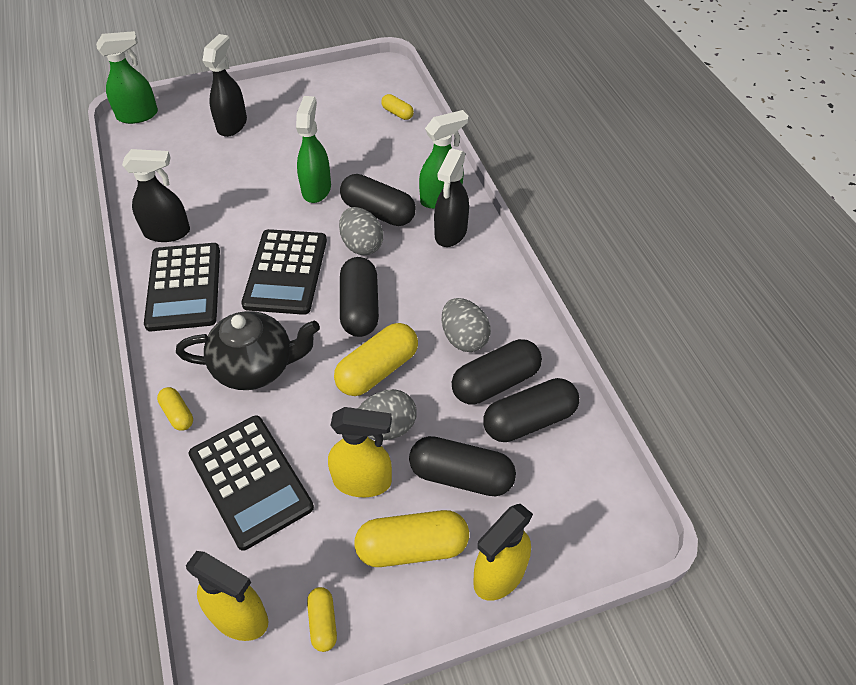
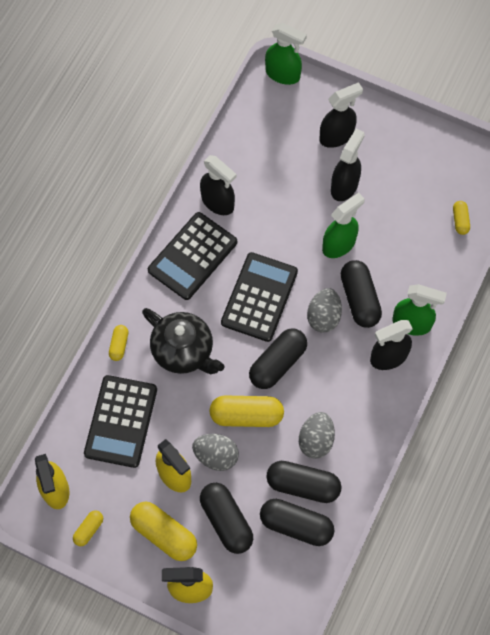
camera: 45 degrees right, 15 degrees up
(276, 150) = (344, 186): none -> black spray bottle
(286, 272) = (259, 297): black calculator -> black calculator turned 150 degrees clockwise

